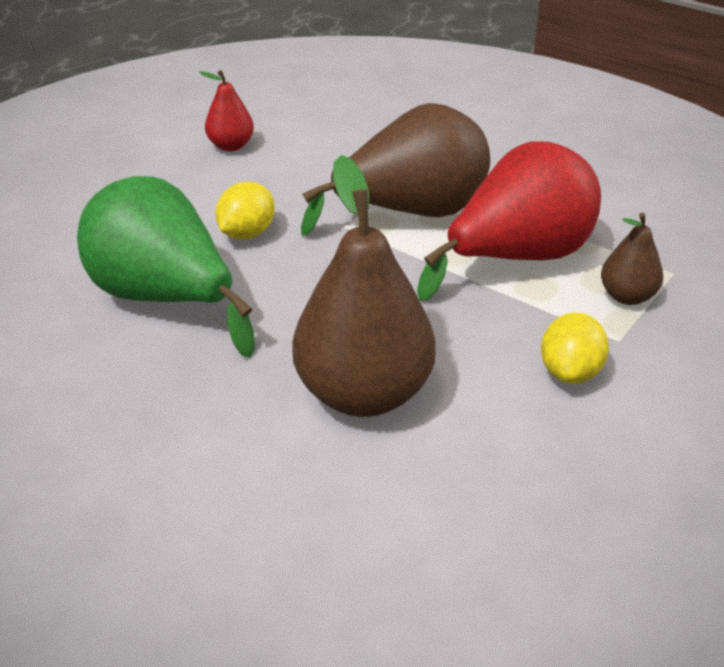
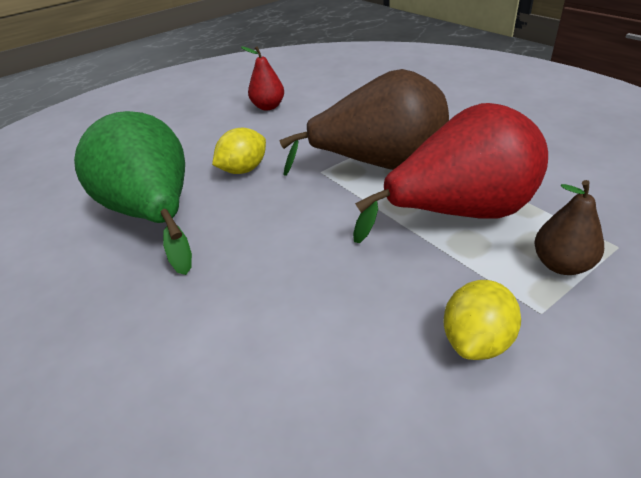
camera: 20 degrees right, 0 degrees up
(364, 393) = (262, 327): brown pear -> none

